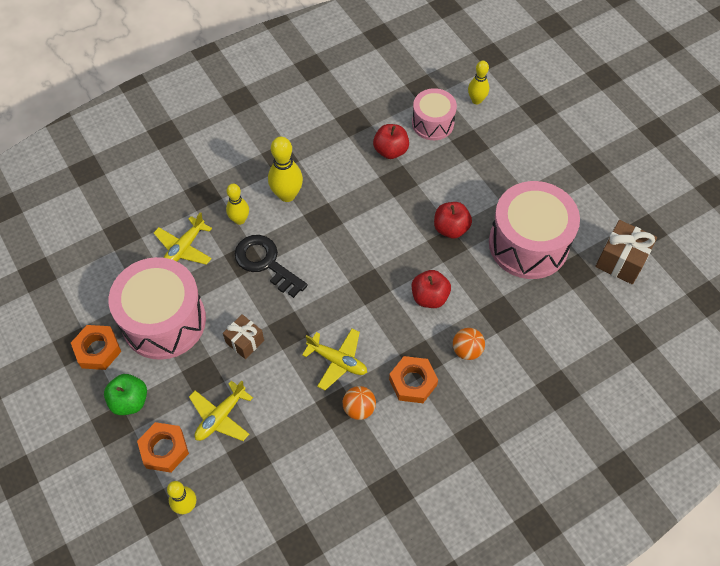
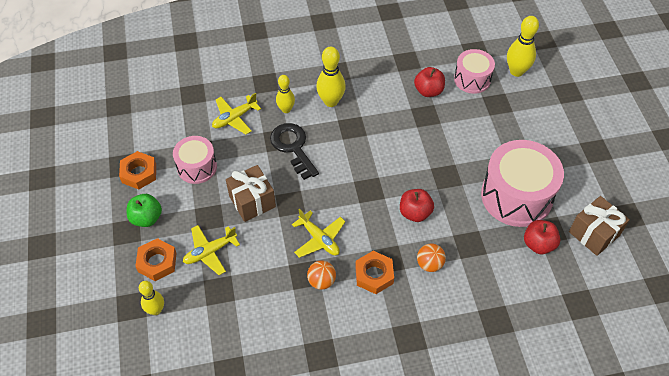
camera: 20 degrees right, 5 degrees down
(164, 321) = (197, 167): pink drum -> pink drum, size x0.57
(245, 341) = (252, 201): brown gift -> brown gift, size x1.52
(451, 228) = (454, 165): red apple -> red apple (538, 244)
(476, 100) = (516, 71): yellow bowling pin -> yellow bowling pin, size x1.53

